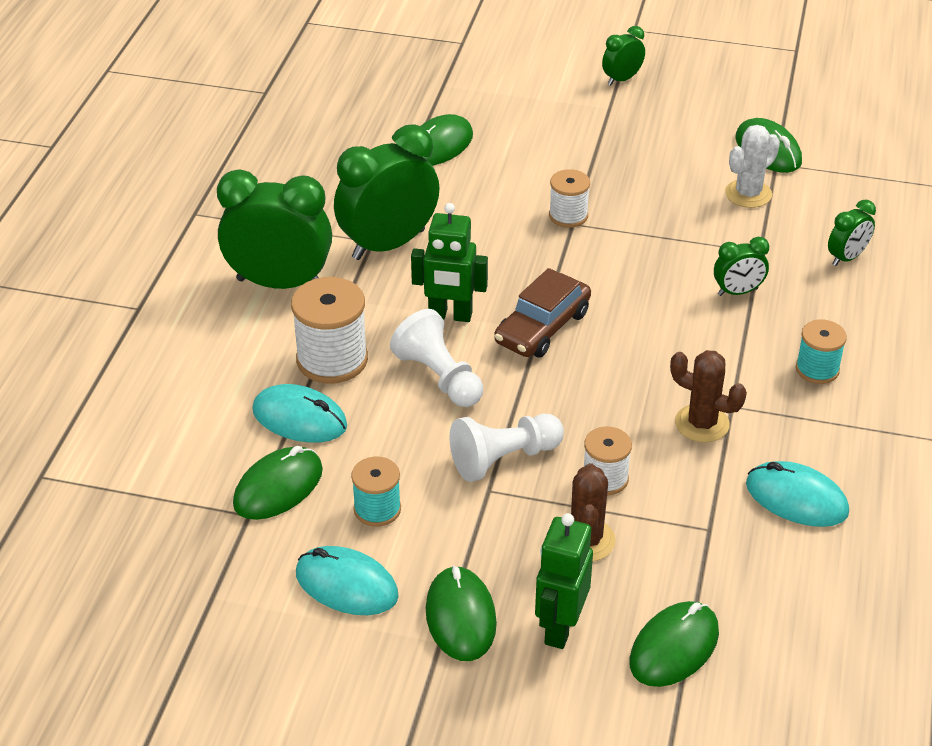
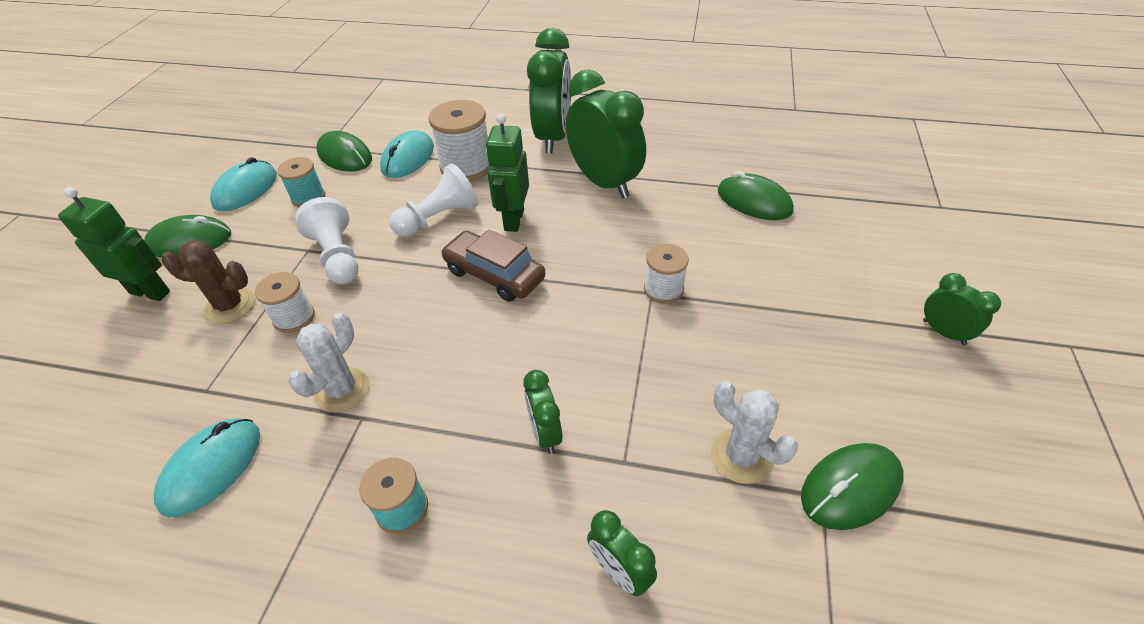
camera: 90 degrees right, 5 degrees up
(674, 648) = (89, 361): green mouse -> none
(702, 424) = (342, 390): brown cactus -> white cactus

